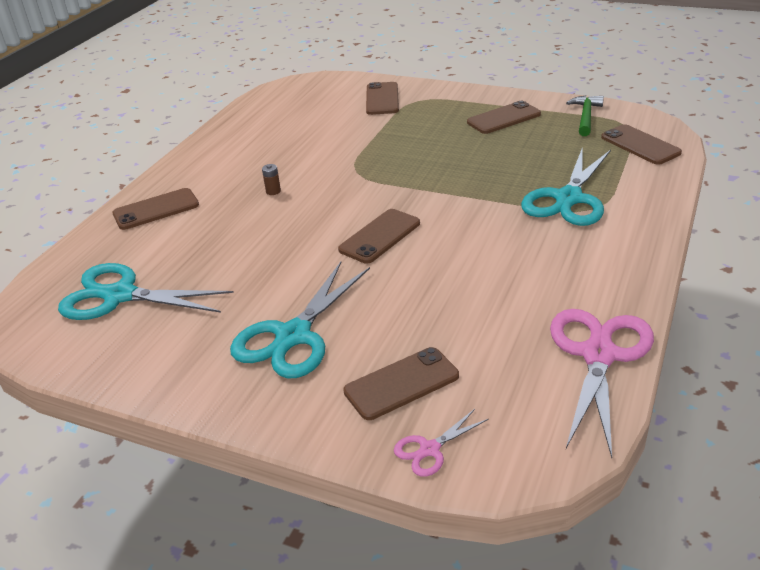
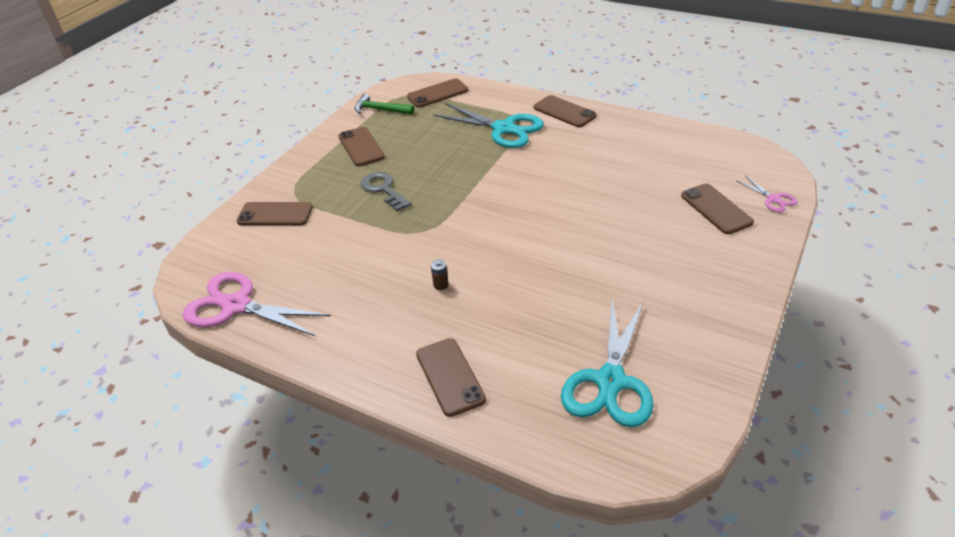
camera: 85 degrees left, 5 degrees up
(293, 336) = (668, 261): turquoise scissors -> none
(380, 236) = (536, 217): brown phone -> brown phone (564, 112)
(426, 142) = (383, 189): none -> grey key
(598, 355) = (680, 135): pink scissors -> pink scissors (236, 305)

